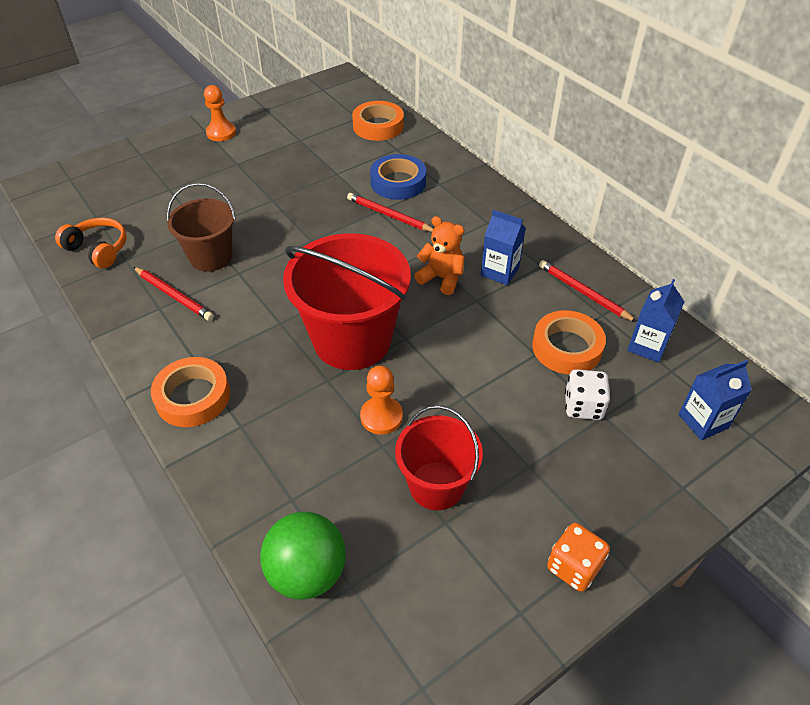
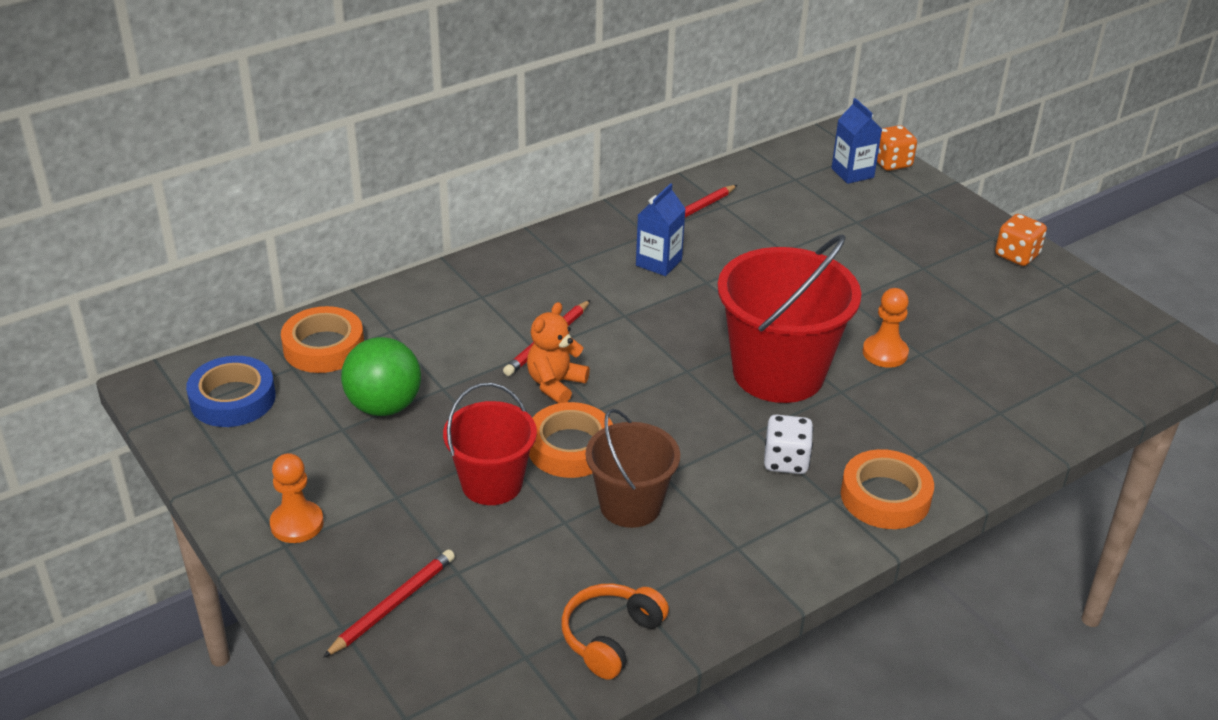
camera: 90 degrees left, 10 degrees down
(173, 295) = (712, 535): red pencil -> red pencil (393, 605)
(307, 572) = (1072, 399): green ball -> green ball (384, 406)
(398, 182) = (474, 331): blue tape -> blue tape (233, 399)
(436, 485) = (958, 321): red bucket -> red bucket (492, 483)
(441, 278) = (670, 304): orange teddy bear -> orange teddy bear (555, 384)
(566, 347) = (772, 231): orange tape -> orange tape (570, 447)
(583, 406) = (847, 231): white dice -> white dice (786, 461)
(647, 346) = (765, 186): blue carton -> none
(741, 461) = (891, 163): none -> orange dice

